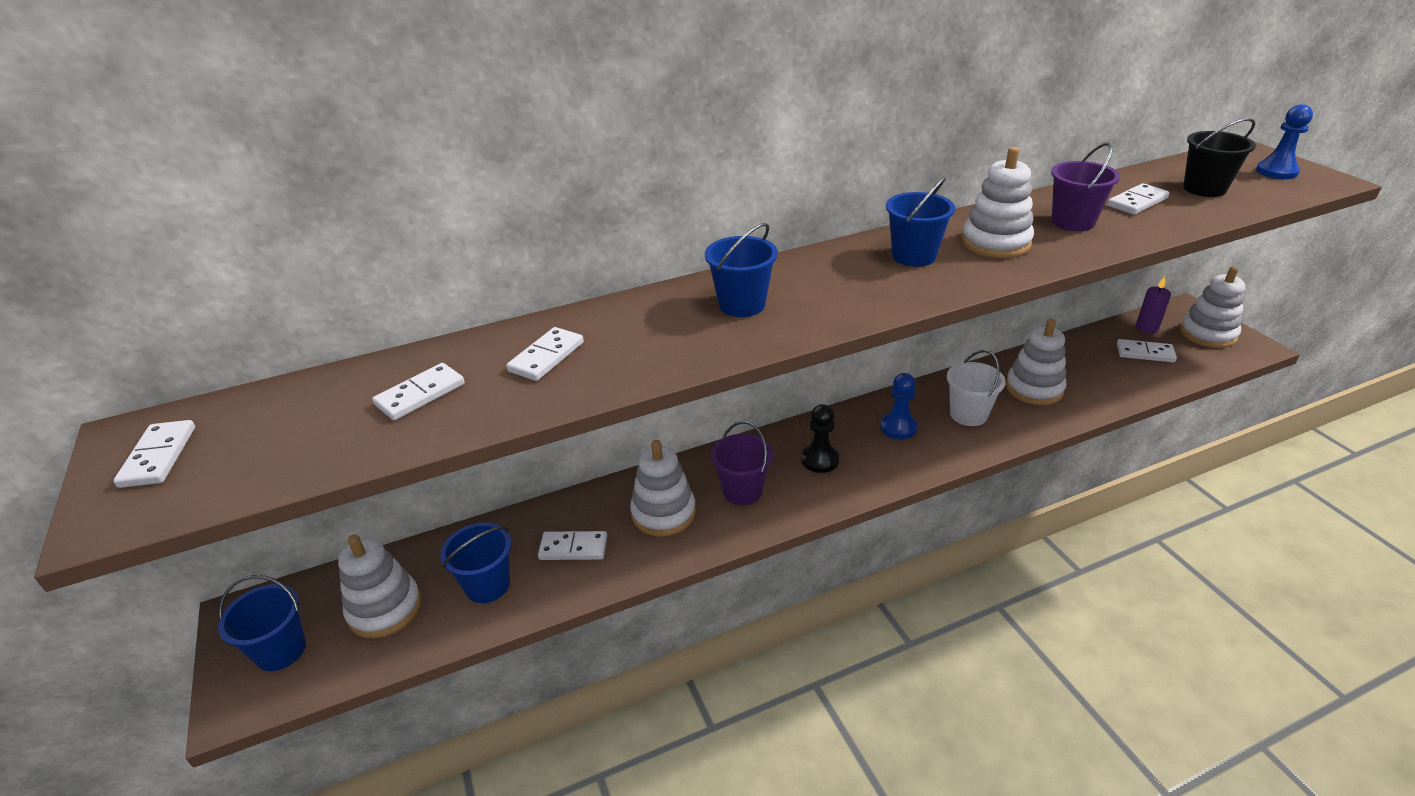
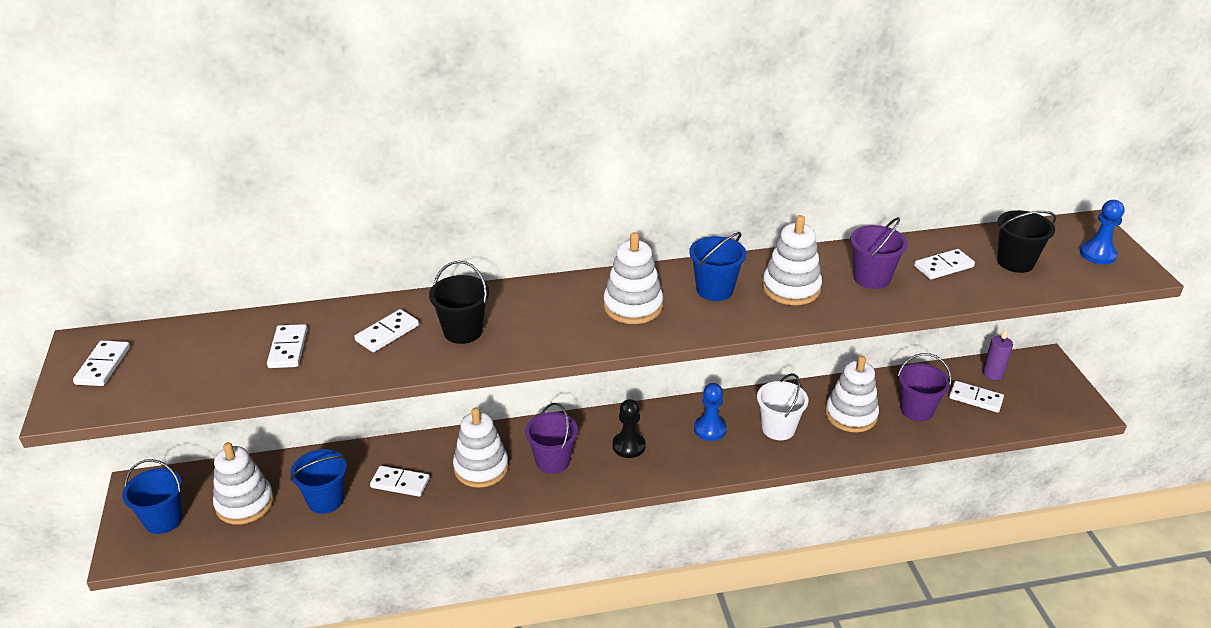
camera: 10 degrees right, 0 degrees up
(420, 394) = (288, 348): white domino -> white domino turned 60 degrees counterclockwise
(642, 340) = (463, 331): none -> black bucket
(742, 304) = (552, 312): blue bucket -> none
(1095, 373) = (917, 410): none -> purple bucket
(1207, 334) = (1049, 390): white stacking toy -> white stacking toy (633, 306)

